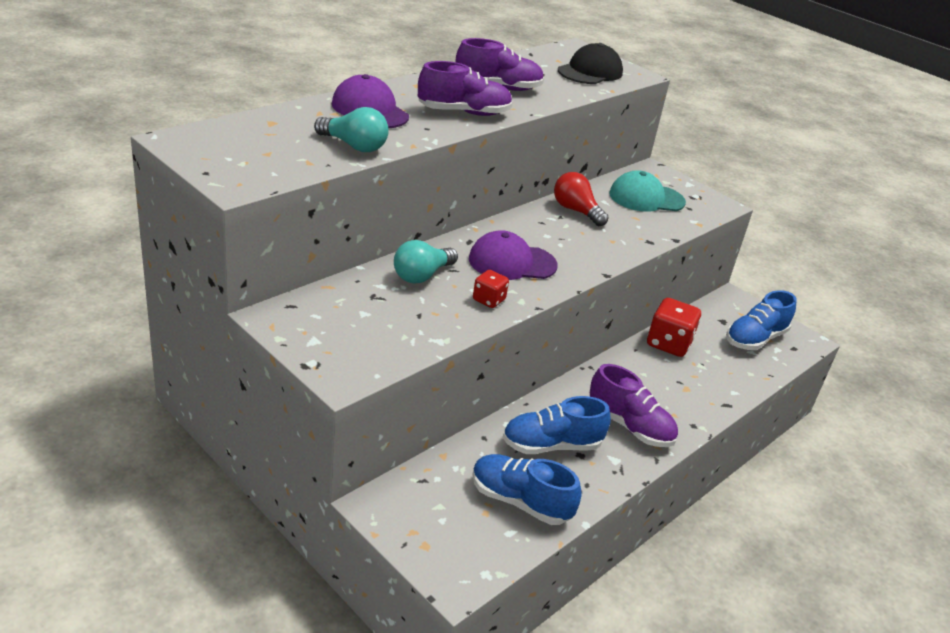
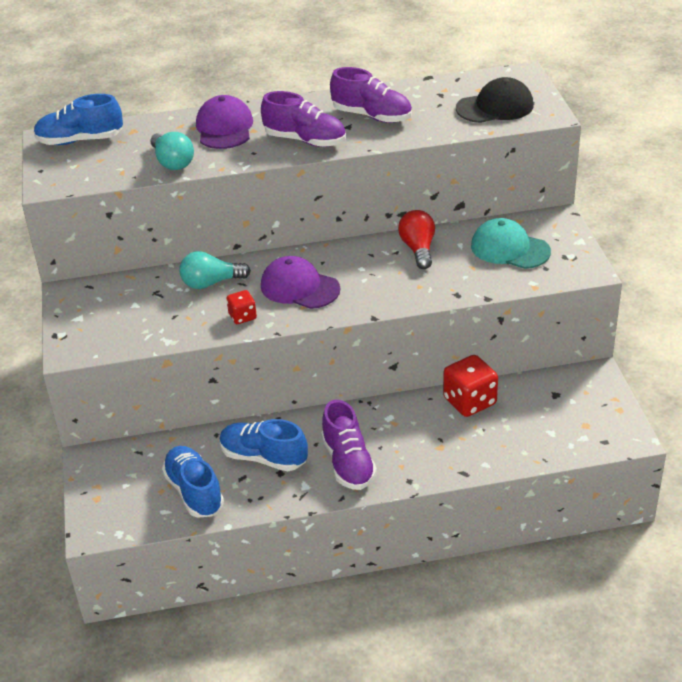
camera: 40 degrees right, 5 degrees up
(755, 339) = (570, 421): blue shoe -> blue shoe (80, 140)

